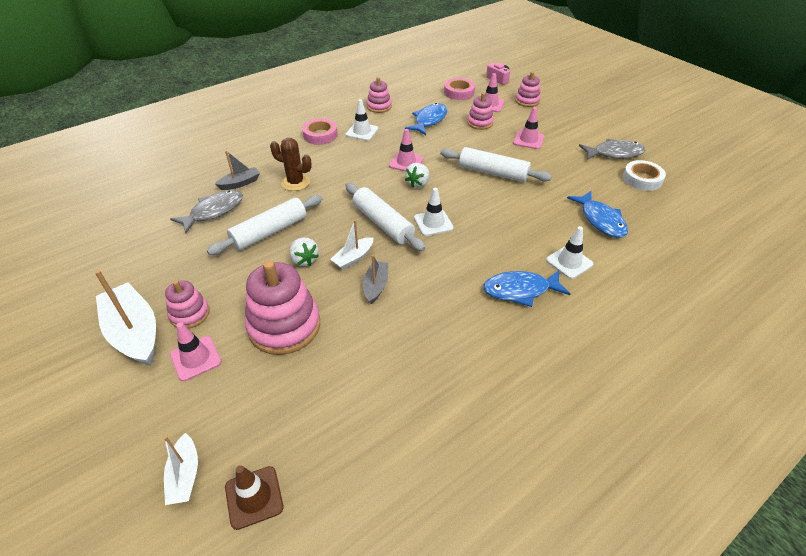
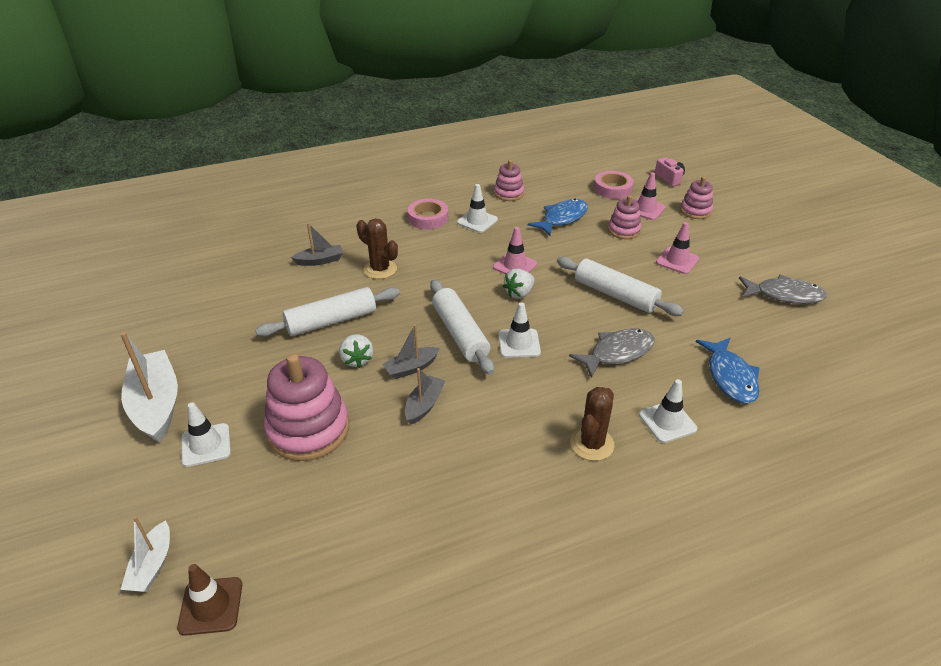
camera: 15 degrees right, 5 degrees down
(189, 314) = (217, 396): pink stacking toy -> none
(196, 358) = (206, 445): pink traffic cone -> white traffic cone
(213, 211) = (281, 288): grey fish -> grey fish (617, 353)
(353, 258) = (411, 368): white boat -> grey boat
(520, 290) = (592, 444): blue fish -> brown cactus
(642, 179) = (808, 334): white tape -> none

